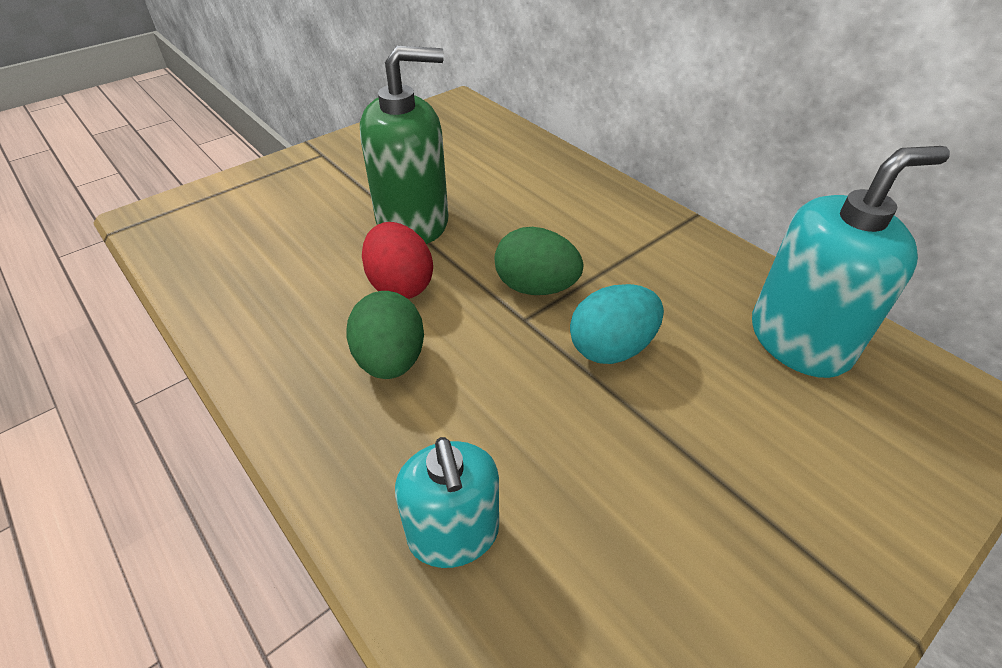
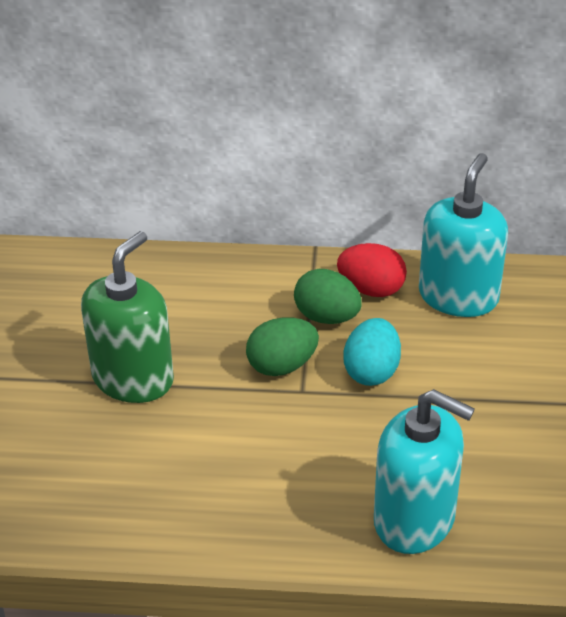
camera: 45 degrees left, 5 degrees down
(390, 360) = (260, 472): green egg -> green egg (327, 317)
(400, 285) = (194, 426): red egg -> red egg (371, 289)
(453, 534) = (414, 519): turquoise soap dispenser -> turquoise soap dispenser, size x1.56

